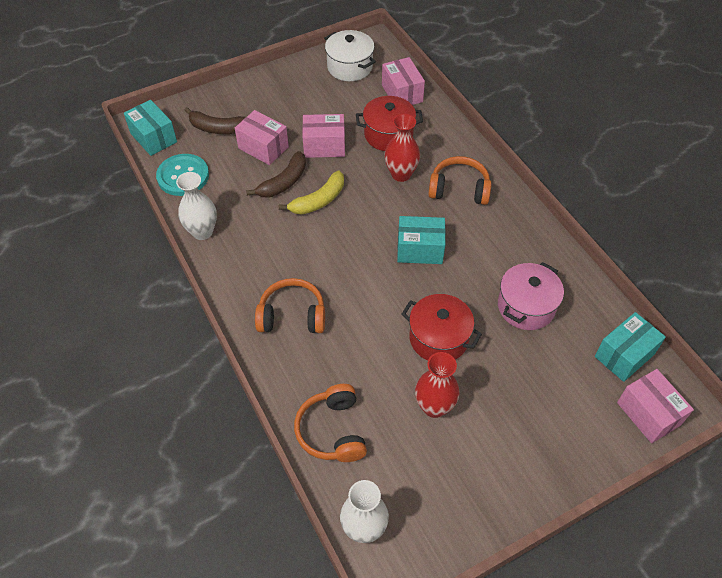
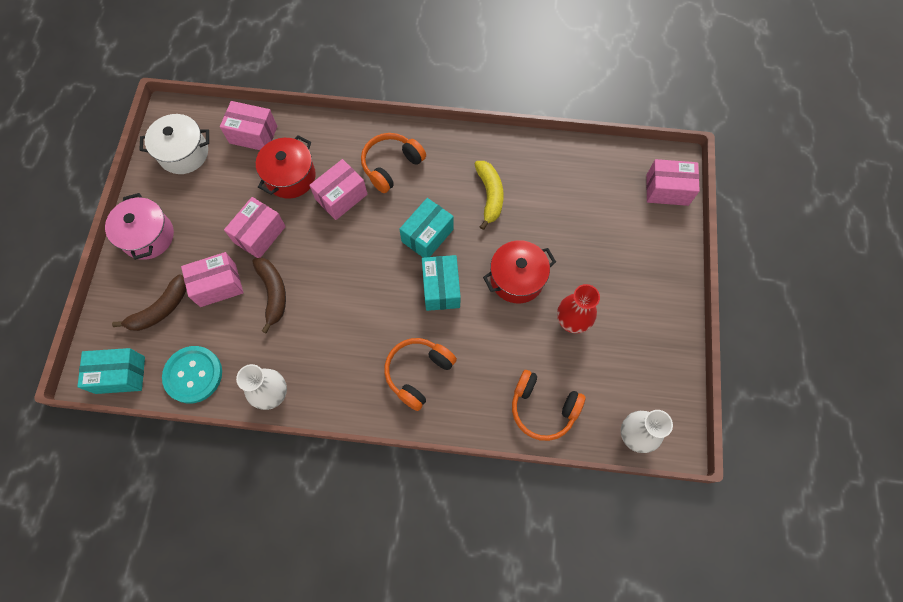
camera: 55 degrees left, 15 degrees up
(318, 200) = (316, 278): yellow banana -> yellow banana (490, 195)
(401, 174) = (341, 197): red vase -> pink box
(526, 306) = (533, 200): pink pot -> pink pot (148, 236)
(624, 355) = (615, 169): turquoise box -> turquoise box (441, 288)

